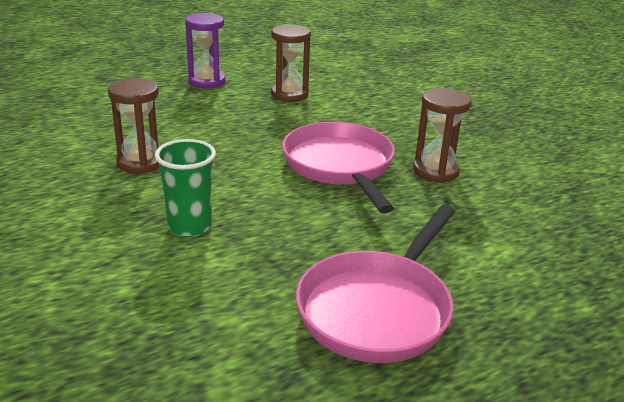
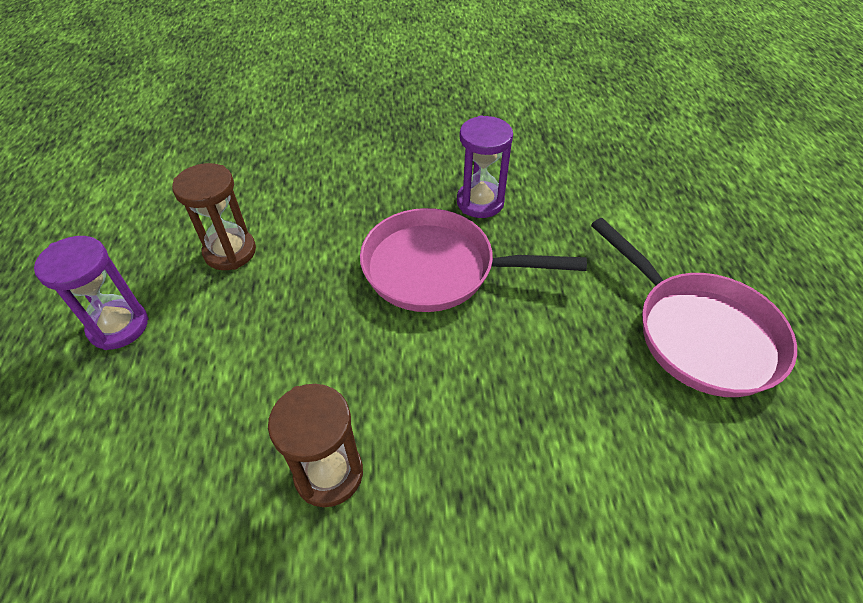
camera: 65 degrees left, 20 degrees up
(190, 226) = (516, 452): green cup -> none
(435, 171) = (480, 202): brown hourglass -> purple hourglass

